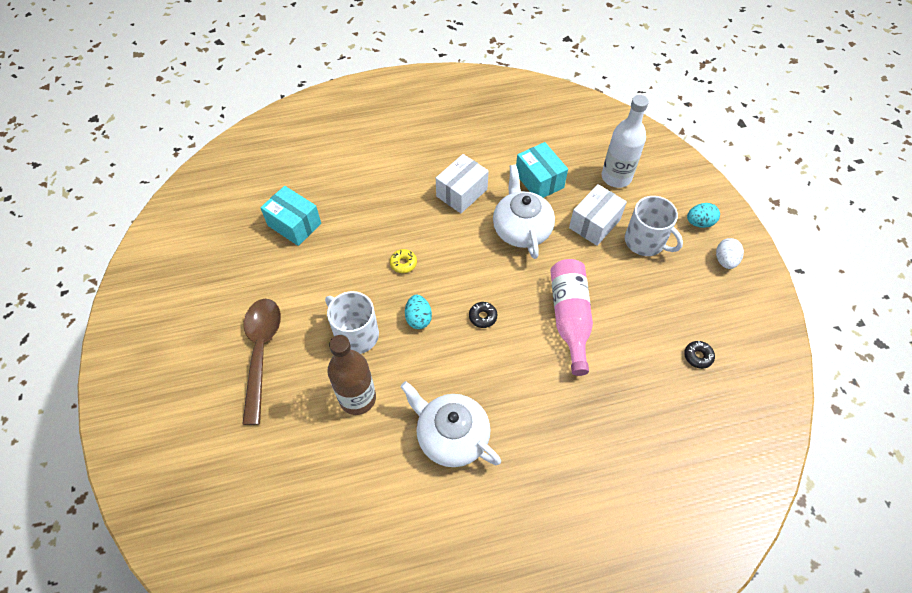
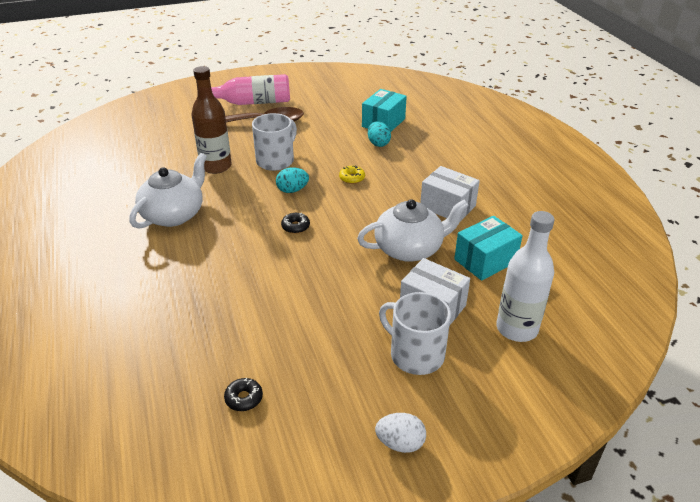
camera: 85 degrees right, 20 degrees down
(570, 318) = (296, 286): pink bottle -> pink bottle (252, 102)
(645, 241) = (415, 354): white mug -> white mug turned 90 degrees clockwise
(699, 222) = (463, 417): turquoise egg -> turquoise egg (378, 143)

